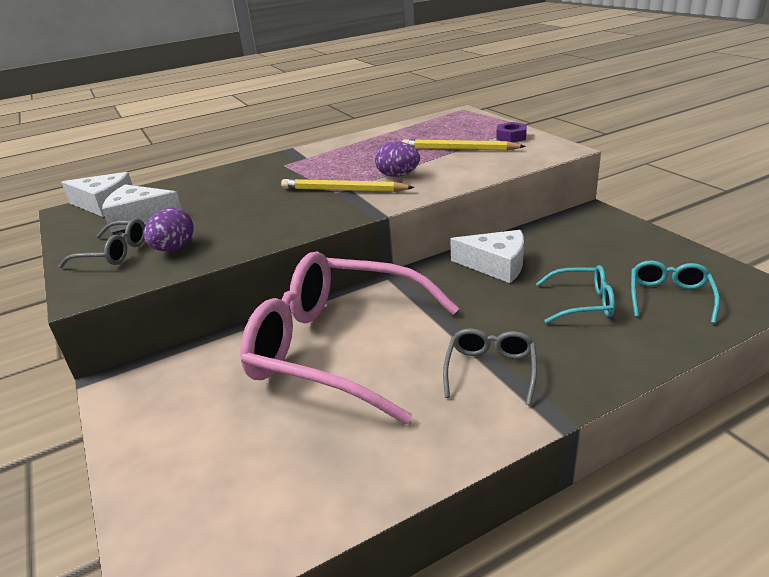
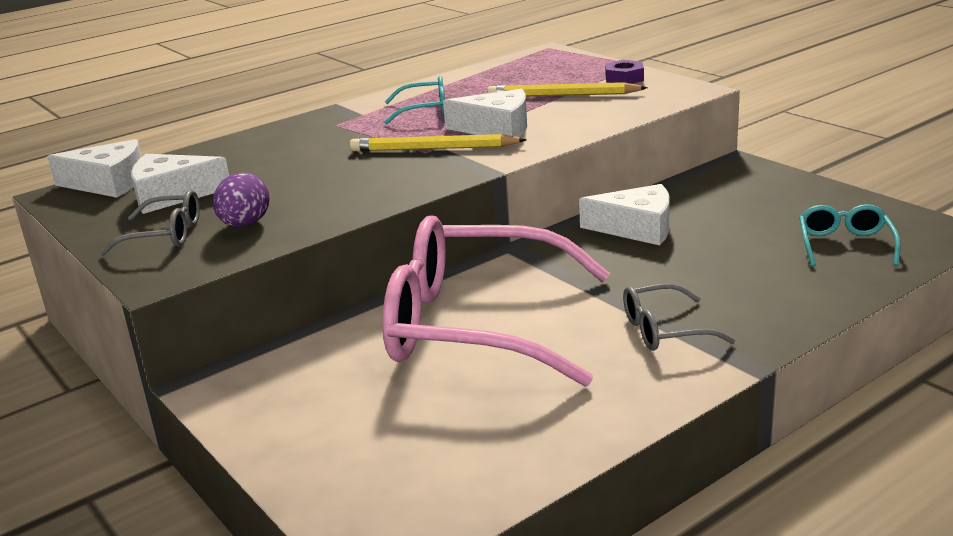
camera: 10 degrees left, 5 degrees down
(398, 175) = (497, 129): purple egg -> white cheese
(490, 370) = (664, 330): grey glasses -> grey glasses turned 105 degrees counterclockwise
(582, 303) = (749, 258): turquoise glasses -> turquoise glasses (424, 110)

